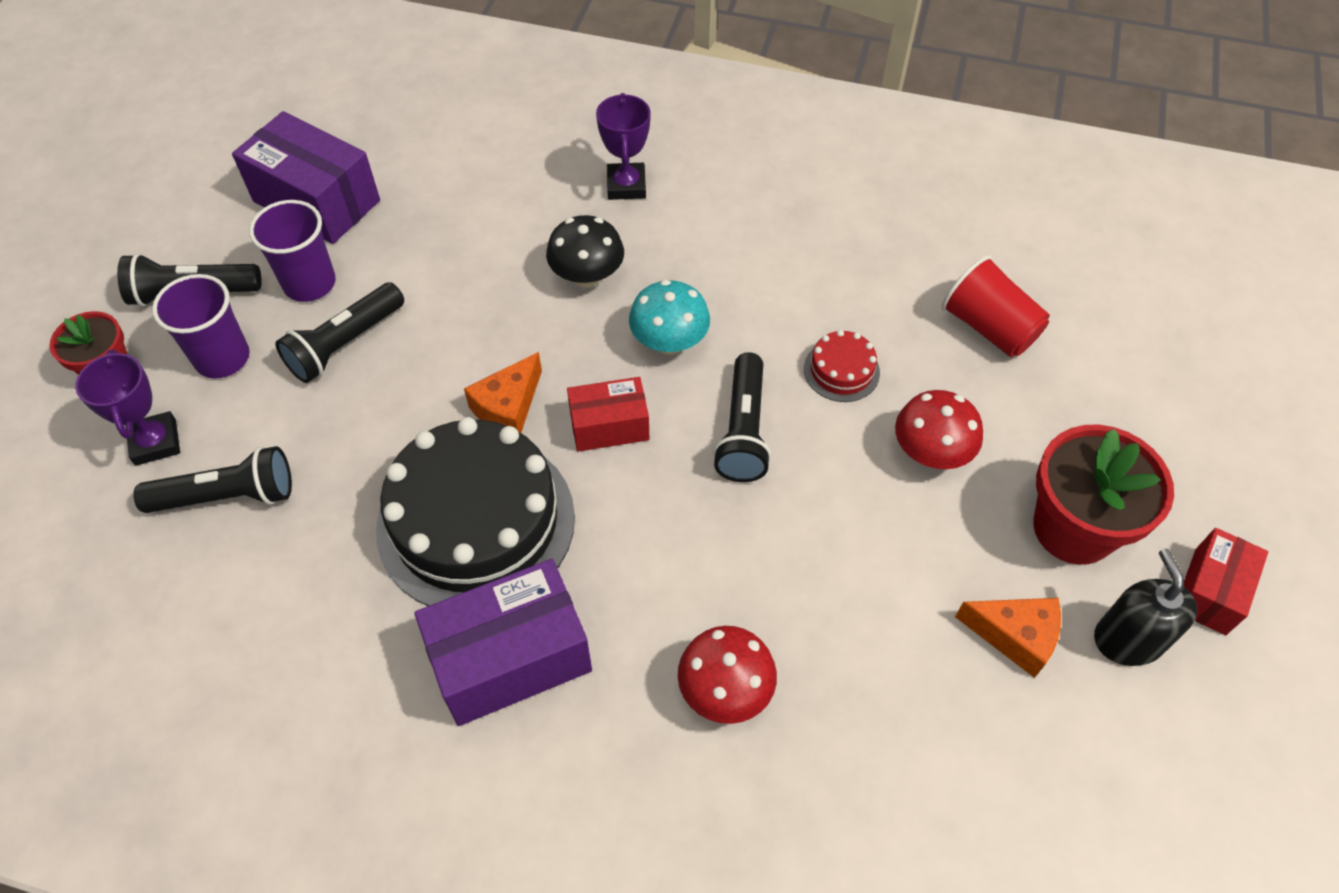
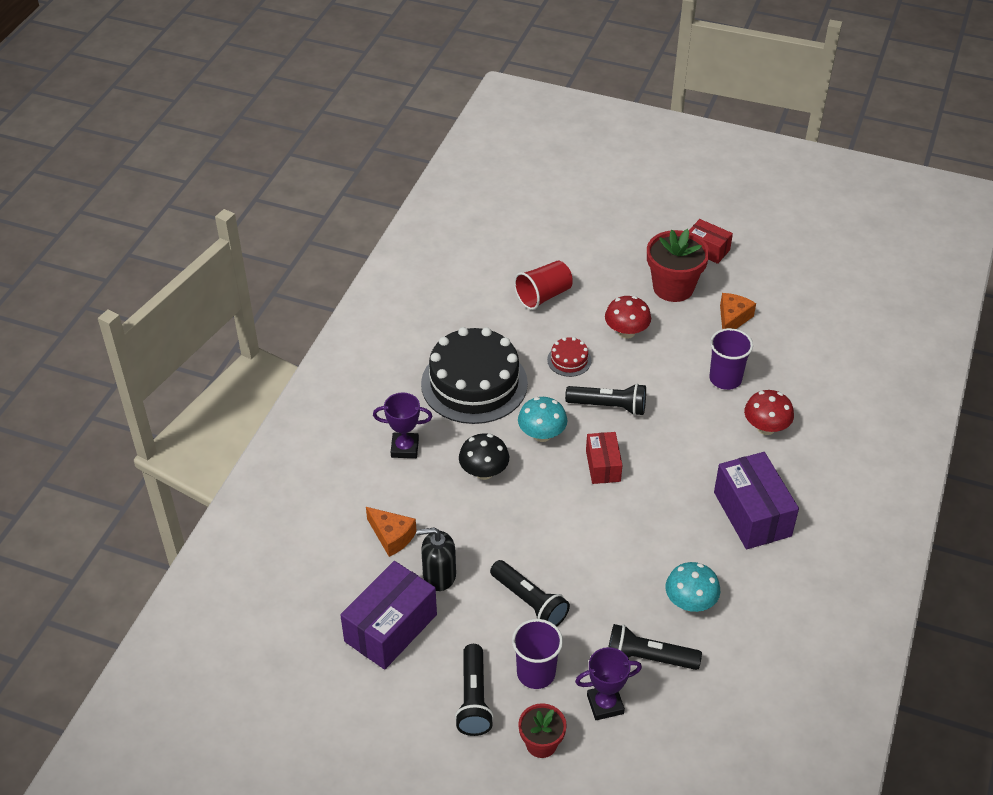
camera: 85 degrees left, 10 degrees down
(227, 496) = (648, 658): black flashlight -> black flashlight turned 75 degrees counterclockwise
(309, 283) = (472, 626): purple cup -> purple cup (725, 379)
(325, 555) = (690, 602): none -> turquoise mushroom
(476, 522) = (668, 529): black cake -> black cake (474, 383)
(508, 407) = (586, 514): orange cheese -> orange cheese (392, 536)
(1128, 639) = (733, 281): black soap dispenser -> black soap dispenser (439, 575)

